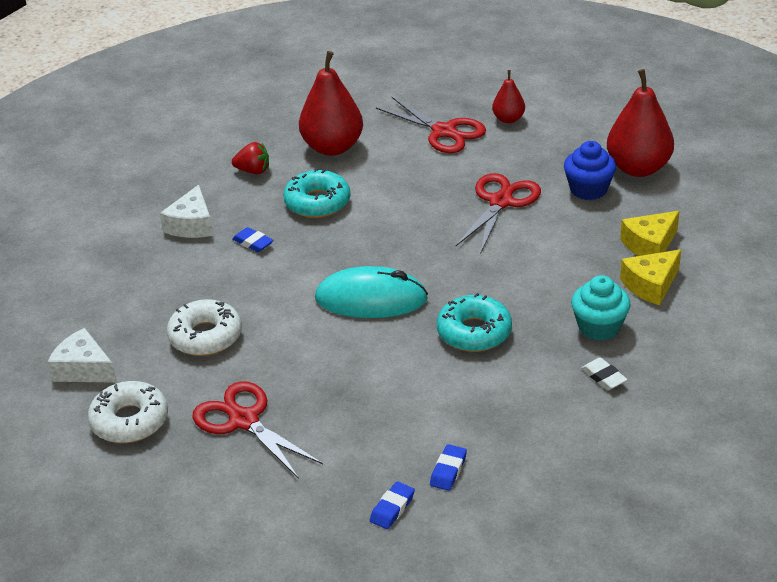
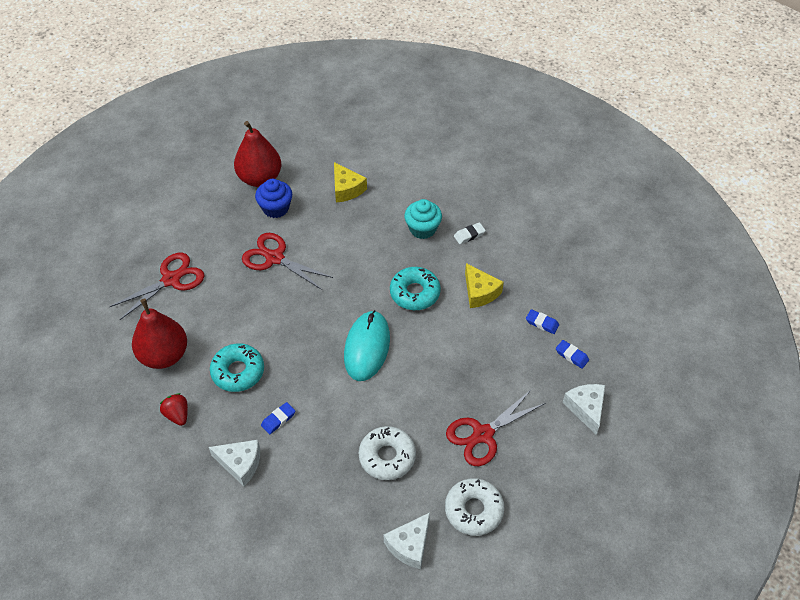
camera: 85 degrees left, 15 degrees up
(253, 171) = (177, 415): red strawberry -> red strawberry turned 45 degrees counterclockwise
(296, 529) = (586, 408): none -> white cheese
(508, 119) = (170, 238): red pear -> none
(651, 285) = (387, 196): yellow cheese -> yellow cheese (480, 292)

